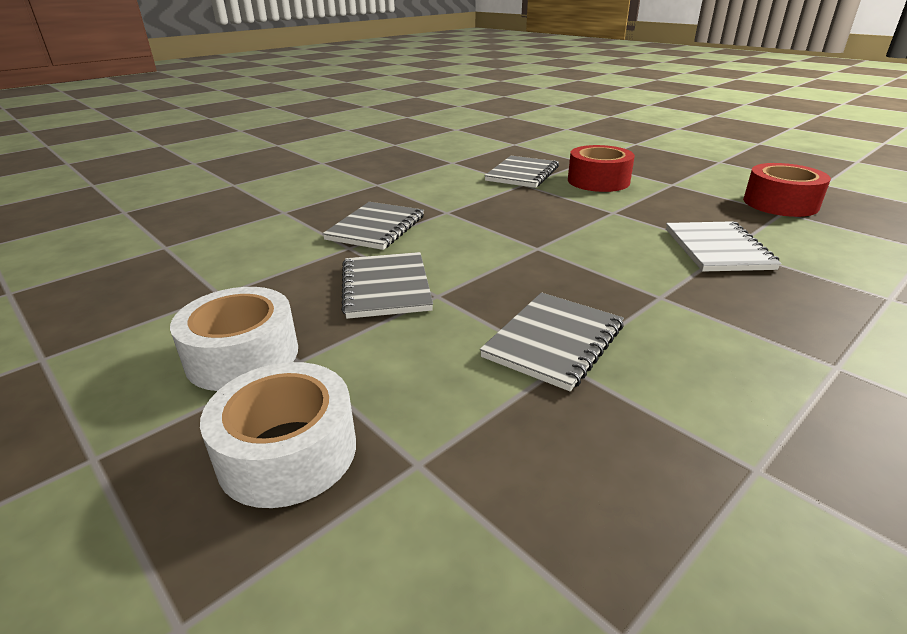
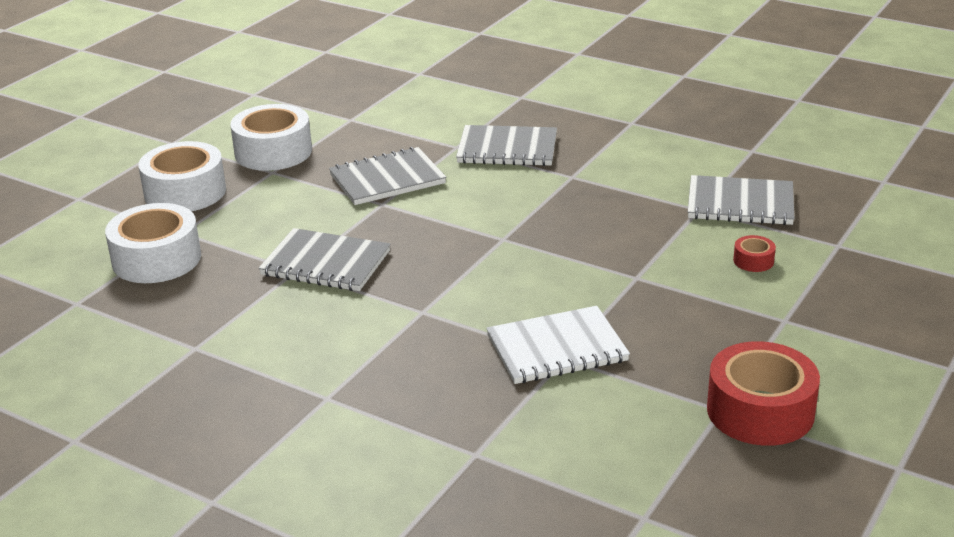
camera: 75 degrees right, 0 degrees up
(492, 500) = (156, 259): none -> white tape
(598, 181) = (753, 261): red tape -> red tape, size x0.44

